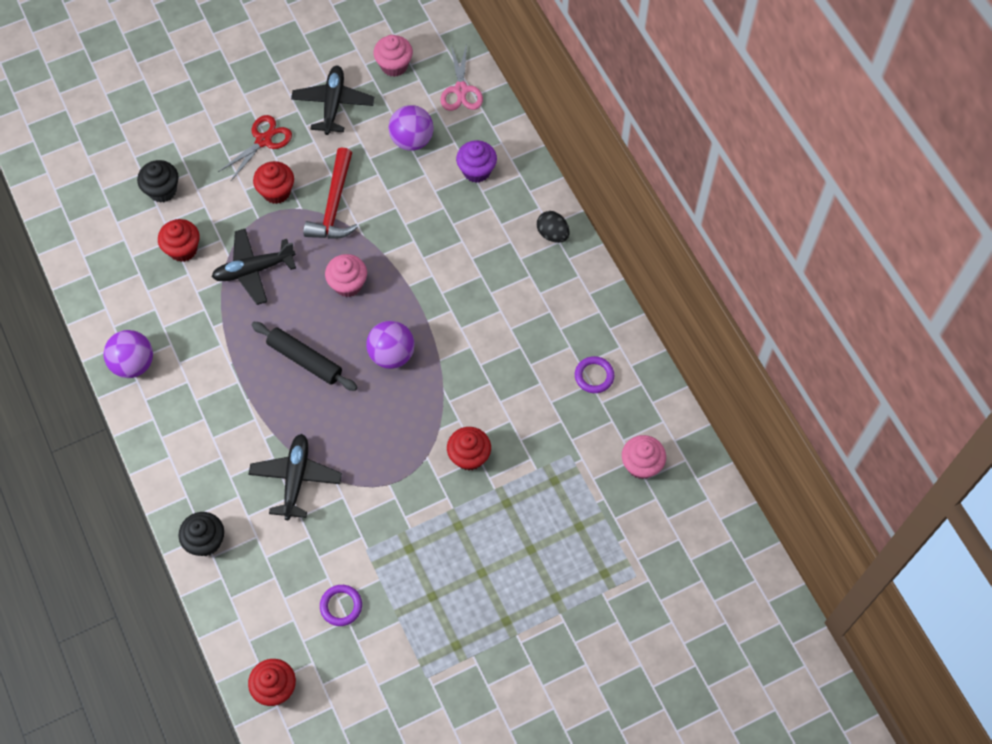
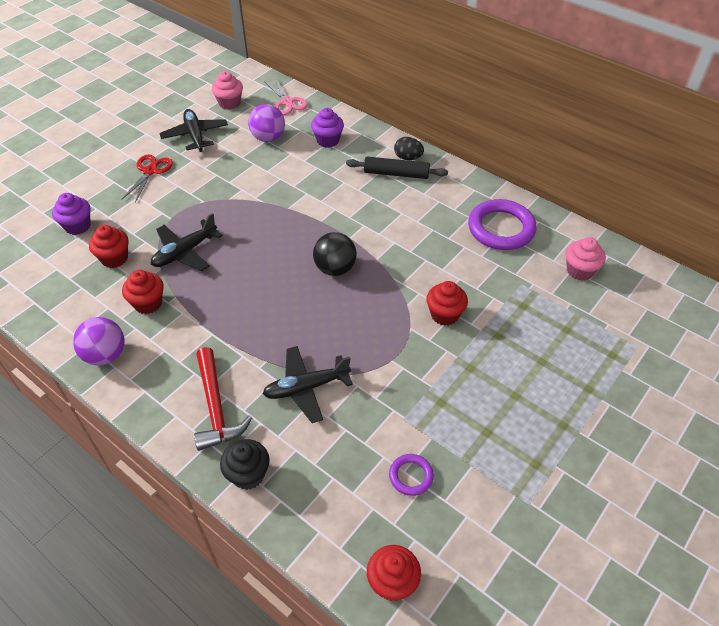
camera: 25 degrees left, 15 degrees down
(162, 190) = (77, 226): black cupcake -> purple cupcake
(276, 192) = (178, 198): red cupcake -> red cupcake (148, 303)
(296, 479) = (306, 388): black plane -> black plane turned 90 degrees counterclockwise
(305, 360) = (264, 297): black rolling pin -> black rolling pin (396, 174)
(334, 205) = (230, 191): red hammer -> red hammer (216, 407)
(348, 284) = (270, 236): pink cupcake -> none
(391, 354) = (335, 269): purple ball -> black ball
(594, 376) = (501, 228): purple ring -> purple ring, size x1.99

